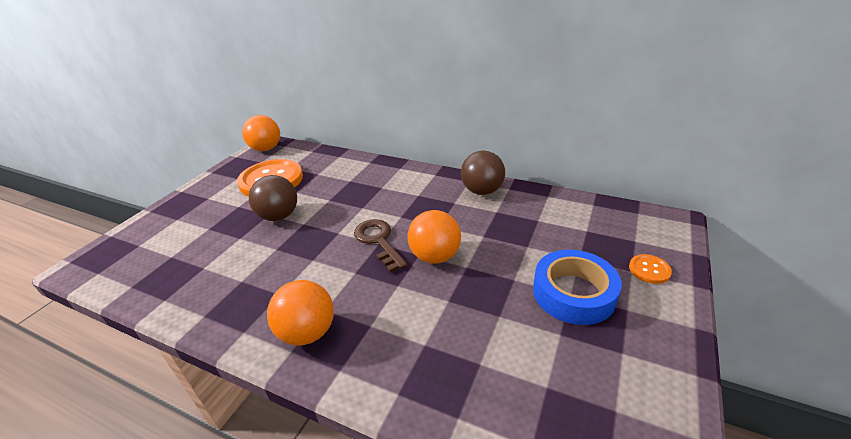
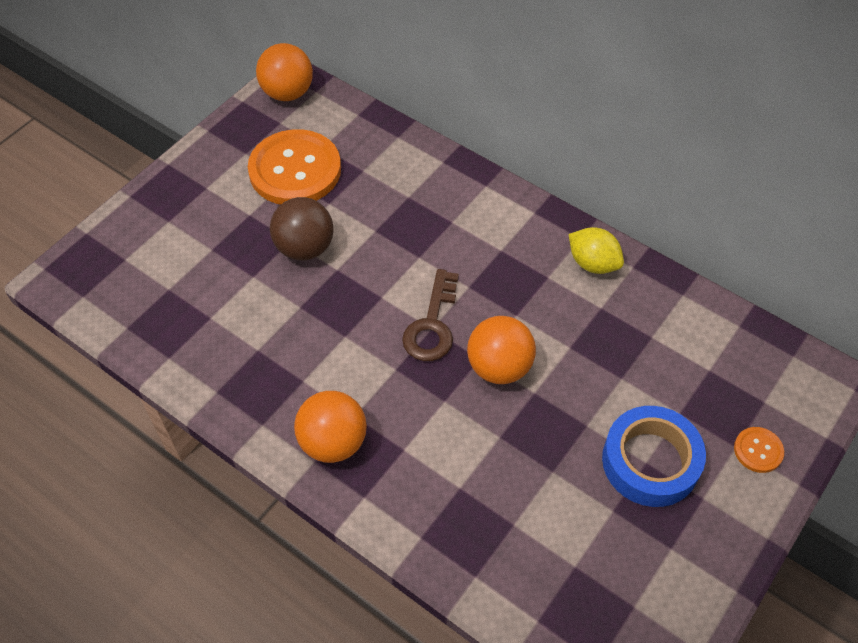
camera: 10 degrees right, 20 degrees up
(378, 241) = (432, 324): brown key -> brown key turned 150 degrees counterclockwise
(482, 191) = (593, 263): brown ball -> yellow lemon

